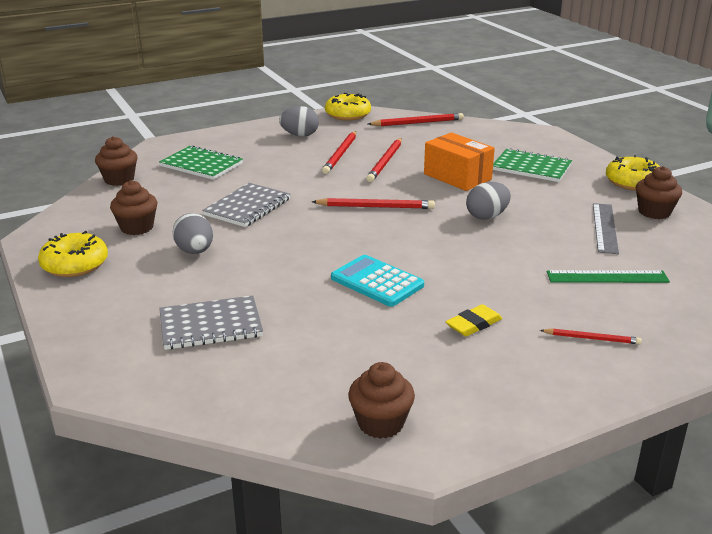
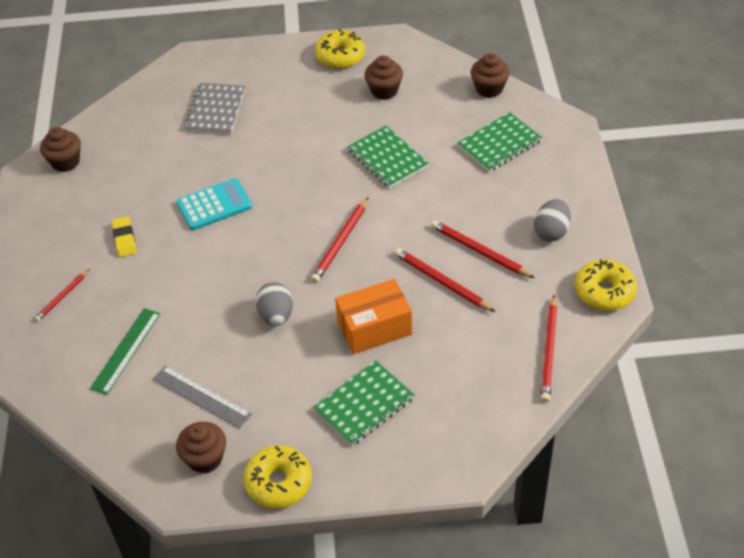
camera: 115 degrees right, 20 degrees up
(195, 251) = (324, 116): grey egg -> none
(247, 207) = (387, 158): grey notebook -> green notebook

